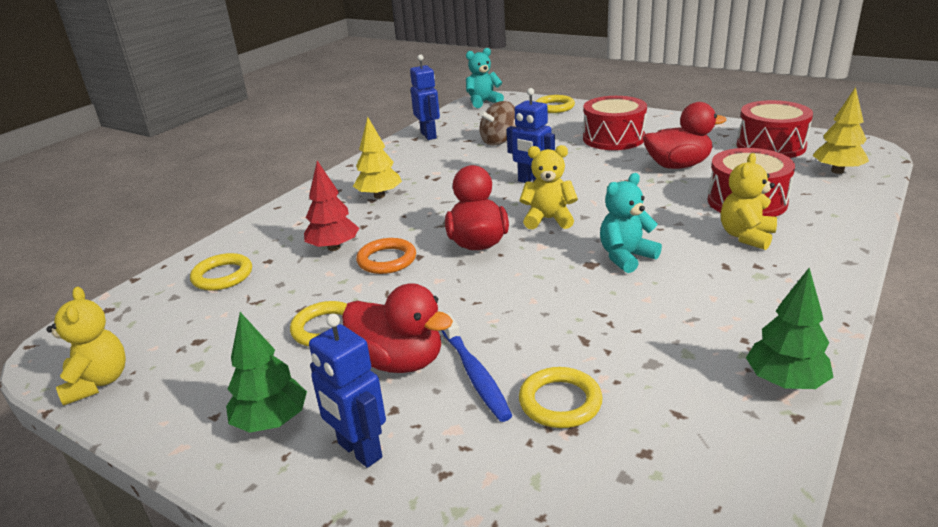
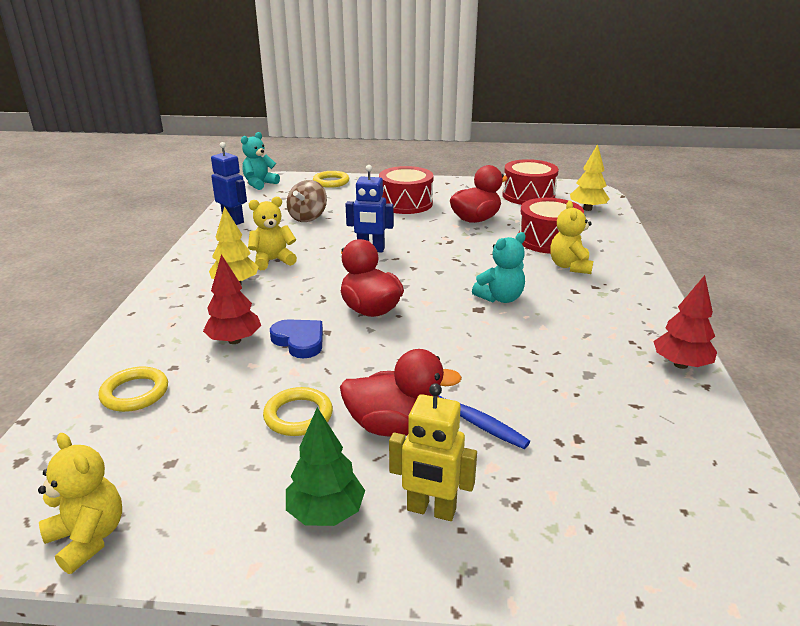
camera: 30 degrees left, 0 degrees up
(359, 451) = (431, 510): blue robot -> yellow robot
(387, 260) = (299, 341): orange ring -> blue heart
(548, 219) = (413, 279): yellow teddy bear -> yellow teddy bear (273, 261)
(560, 402) = (551, 421): yellow ring -> none
(626, 257) = (500, 298): turquoise teddy bear -> turquoise teddy bear turned 150 degrees counterclockwise
(785, 382) = (680, 364): green tree -> red tree

